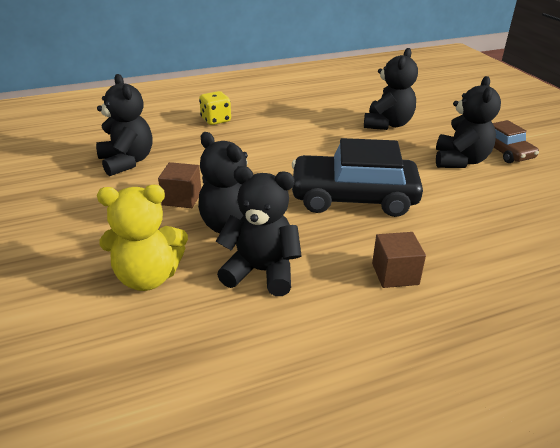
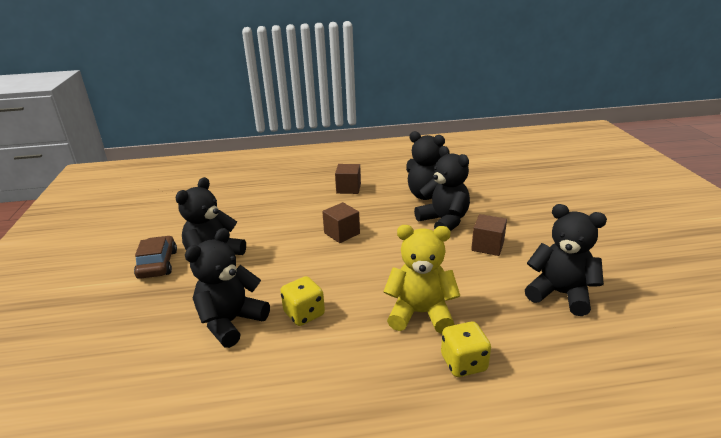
camera: 165 degrees left, 5 degrees down
(127, 162) = (560, 294): black teddy bear -> black teddy bear turned 135 degrees clockwise
(148, 277) = (497, 198): yellow teddy bear -> yellow teddy bear (420, 313)
(338, 132) = (304, 314): none -> yellow dice
(353, 197) = (342, 233): black car -> brown cube

